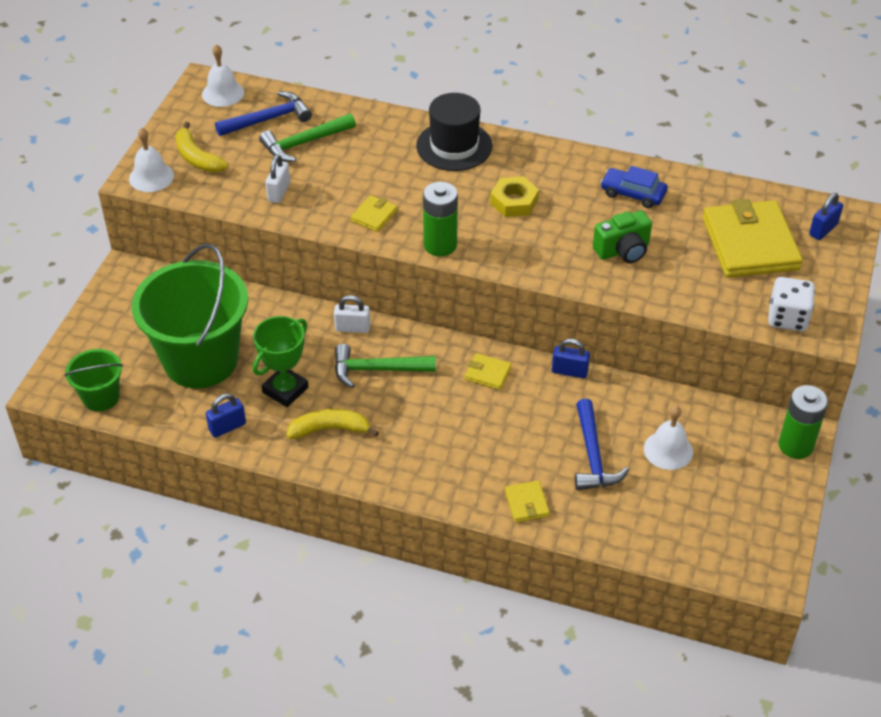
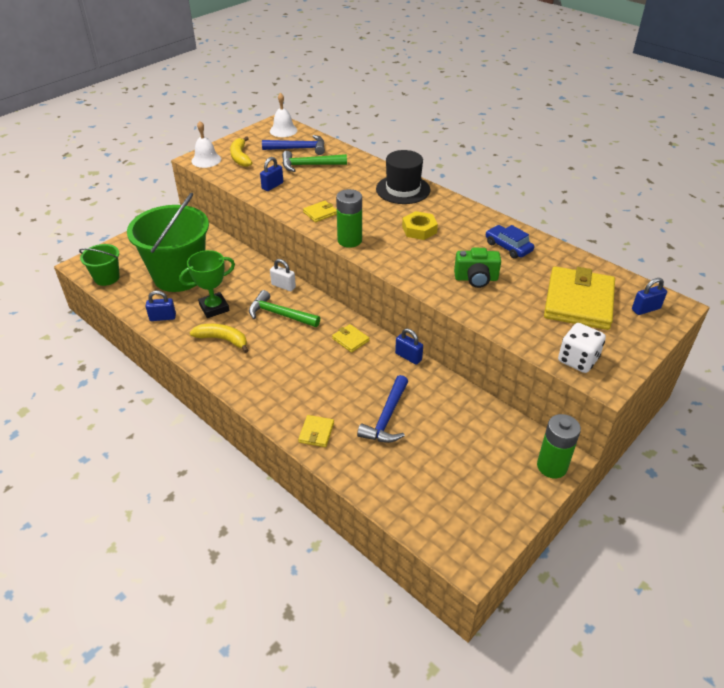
camera: 25 degrees right, 5 degrees down
(279, 192) = (272, 186): white padlock -> blue padlock
(668, 450) = (446, 433): white bell -> none

